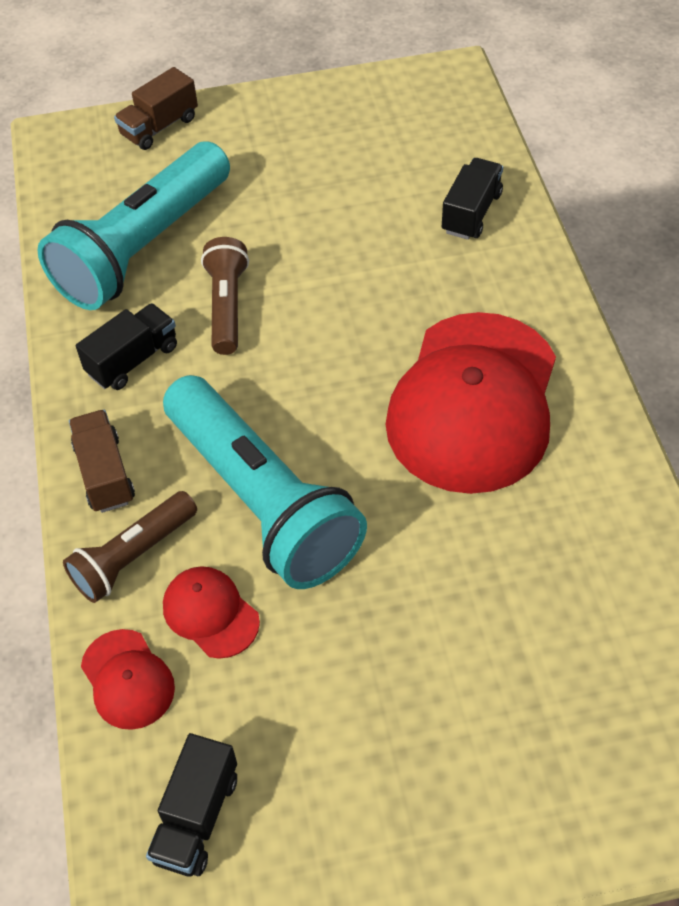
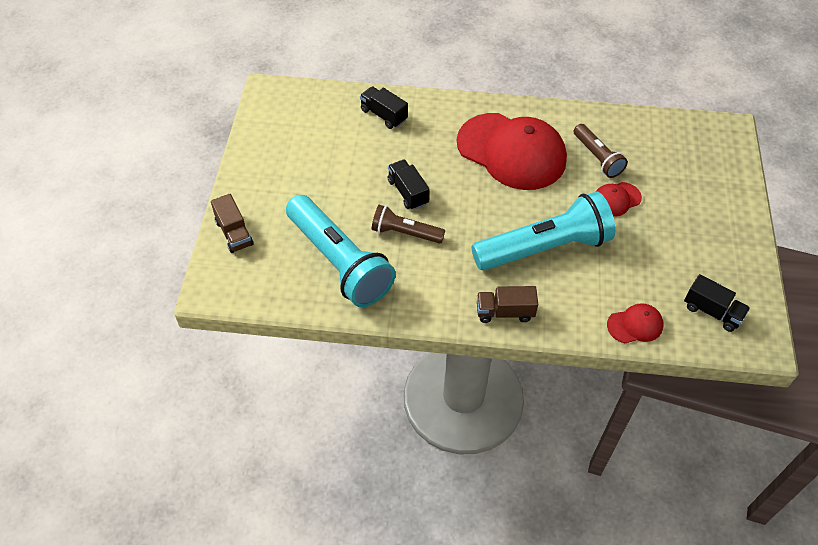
camera: 75 degrees left, 0 degrees up
(132, 360) = (427, 284): black truck -> black truck (408, 192)
(133, 556) = (563, 309): brown flashlight -> brown flashlight (597, 157)
(210, 613) = (605, 283): red cap -> red cap (616, 199)

